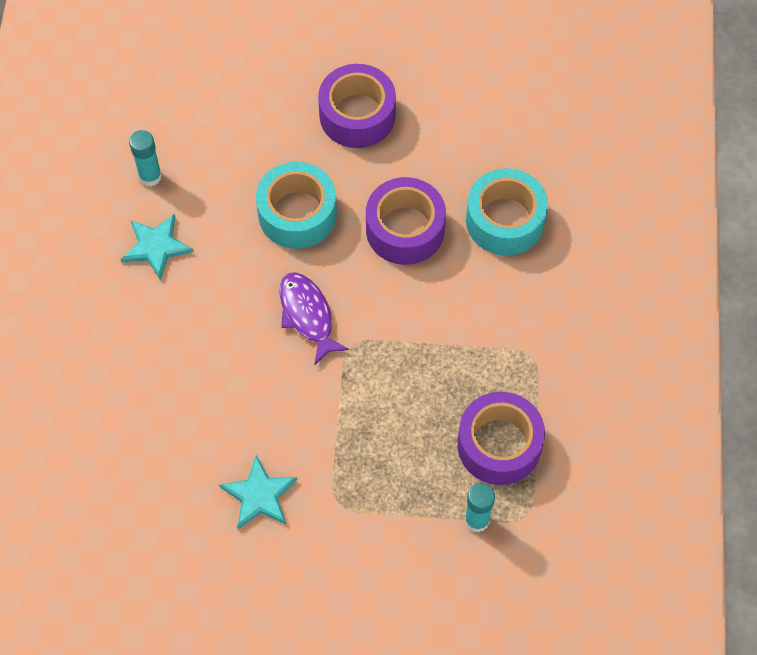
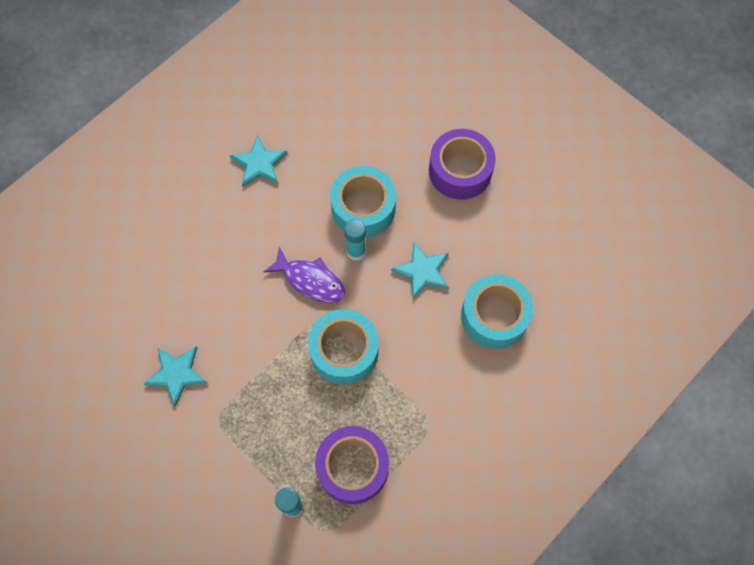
camera: 40 degrees right, 5 degrees up
(150, 176) = (296, 116): turquoise glue stick -> turquoise glue stick (356, 251)
(308, 315) = (310, 280): purple fish -> purple fish turned 105 degrees clockwise
(398, 353) = (344, 351): none -> turquoise tape
(405, 229) = (422, 271): purple tape -> turquoise star

